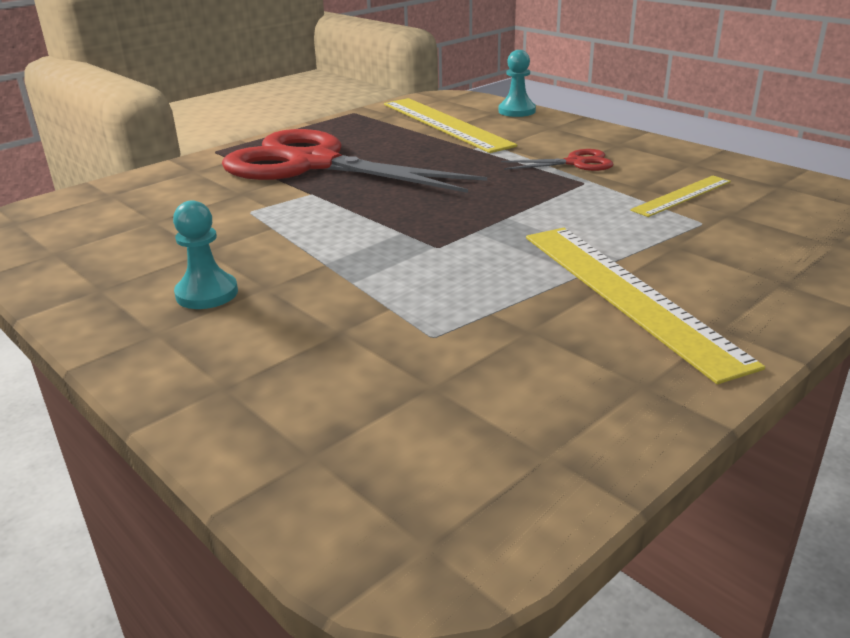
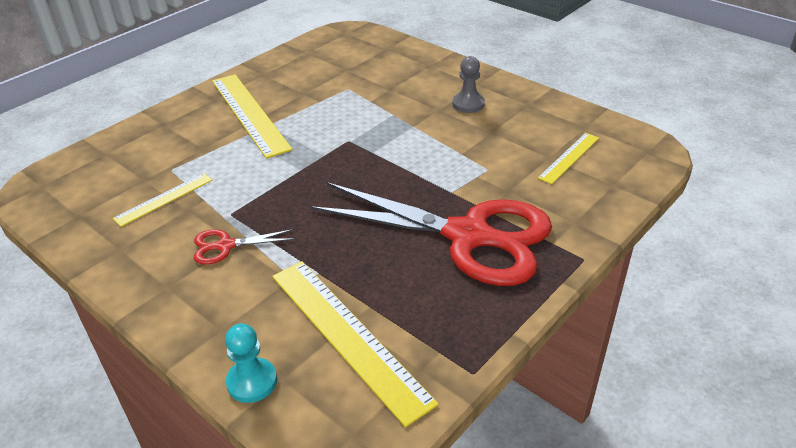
camera: 175 degrees right, 10 degrees up
(129, 219) = (569, 157): none -> yellow ruler
(207, 293) = (468, 104): turquoise pawn -> grey pawn

